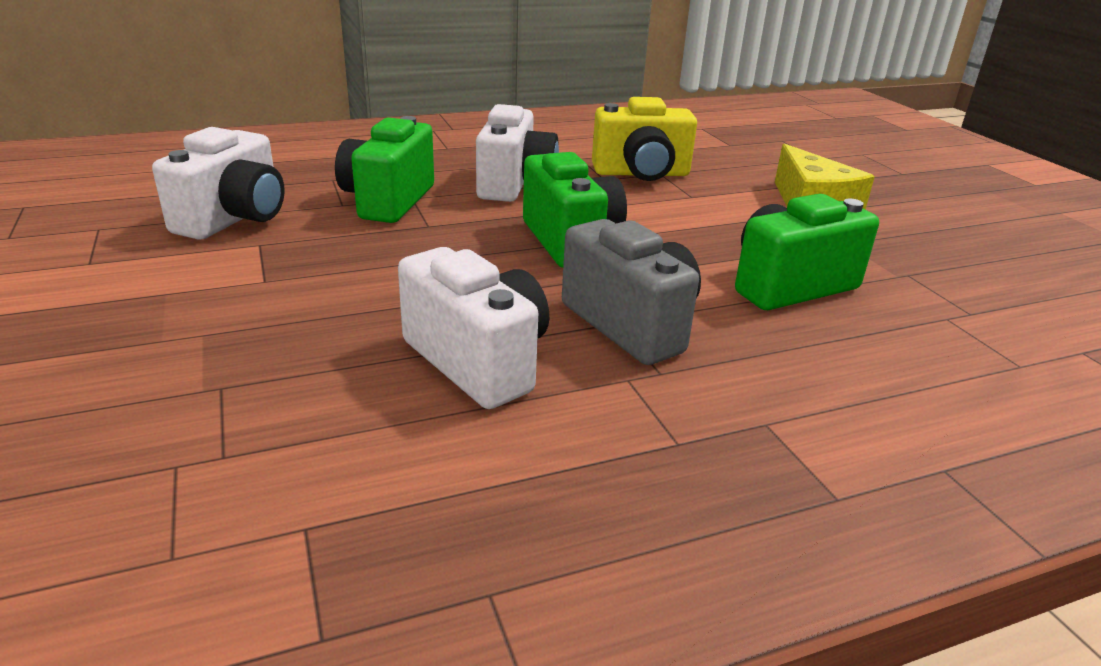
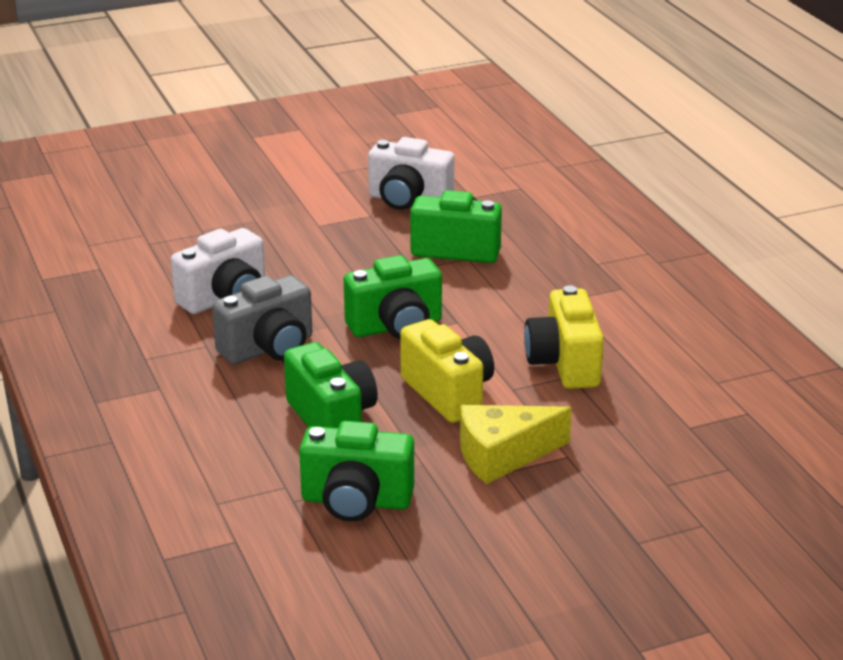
camera: 90 degrees right, 0 degrees up
(514, 184) = (511, 299): white camera -> none
(711, 223) = (448, 393): none -> yellow camera
(942, 277) = (356, 501): none -> green camera

